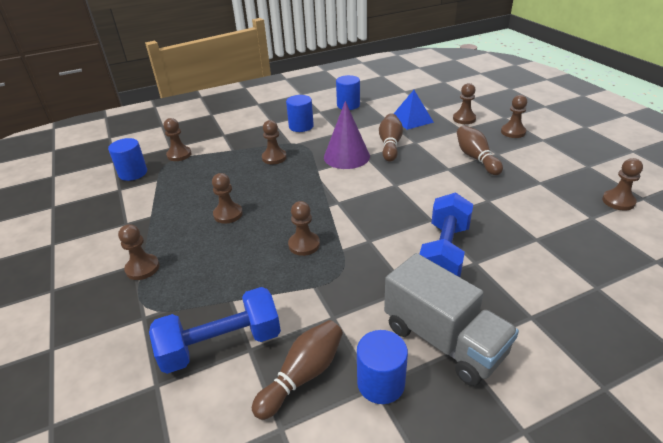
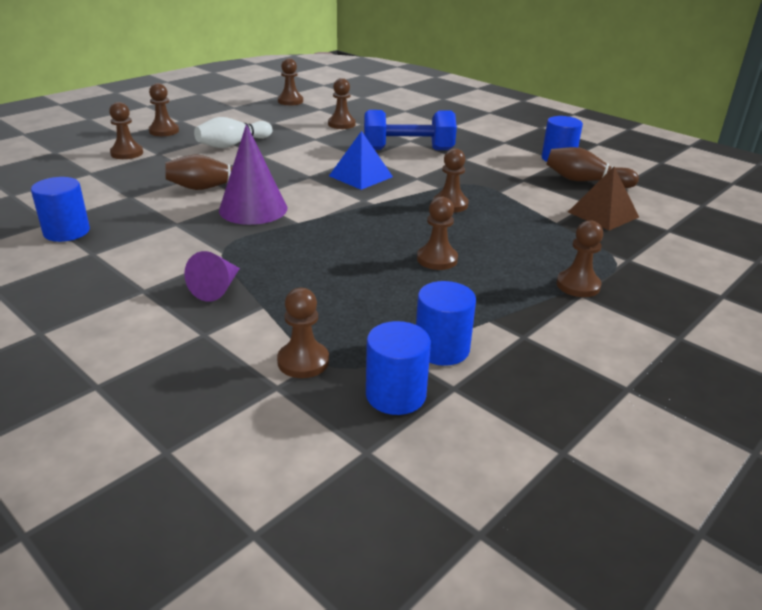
camera: 115 degrees left, 5 degrees down
(221, 345) = (603, 214): blue dumbbell -> brown pyramid
(258, 139) = (217, 288): none -> purple cone
(274, 157) = (276, 260): brown pawn -> brown pawn (341, 124)
(301, 126) = (158, 259): blue cylinder -> blue cylinder (441, 349)
(411, 119) = (129, 181): blue pyramid -> blue pyramid (361, 176)
(443, 340) = (501, 145): grey truck -> none
(476, 158) = (233, 145): brown bowling pin -> white bowling pin

